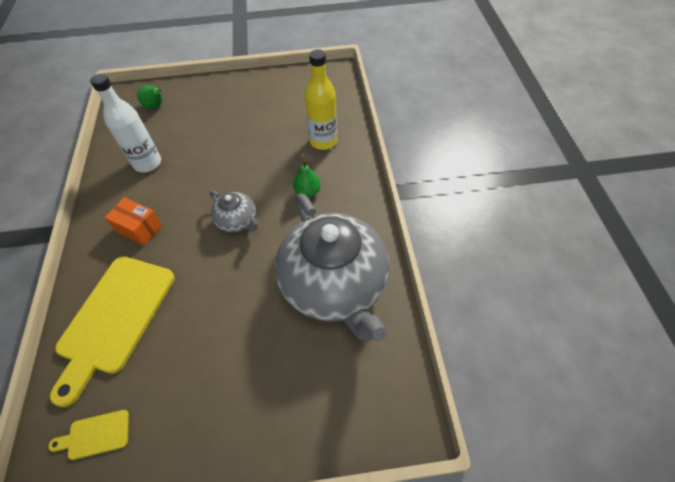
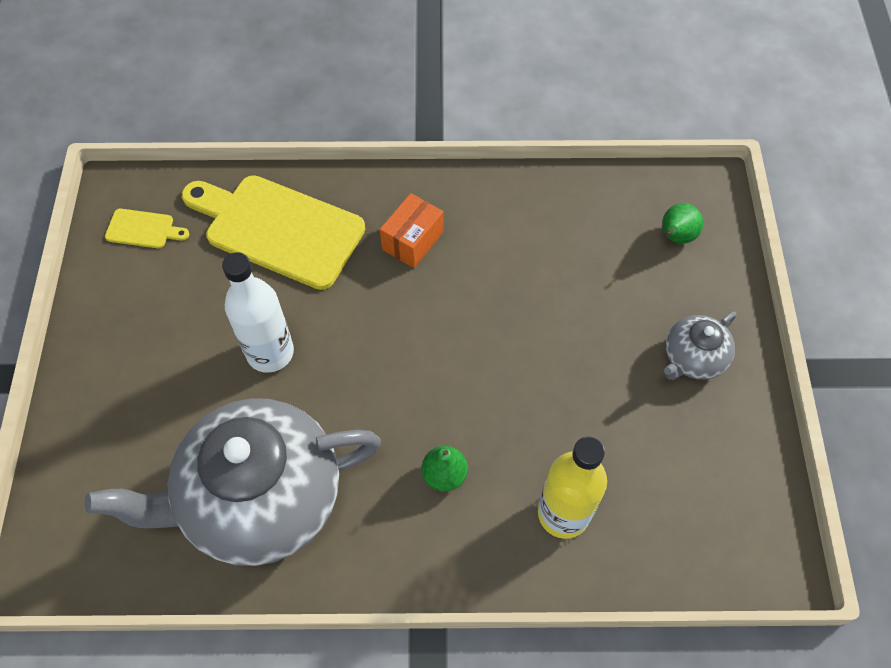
camera: 95 degrees right, 5 degrees up
(95, 435) = (143, 229): yellow cutting board -> yellow cutting board turned 105 degrees clockwise
(147, 163) = (539, 238): white bottle -> white bottle (270, 352)
(237, 221) = (402, 367): grey teapot -> grey teapot (693, 358)

